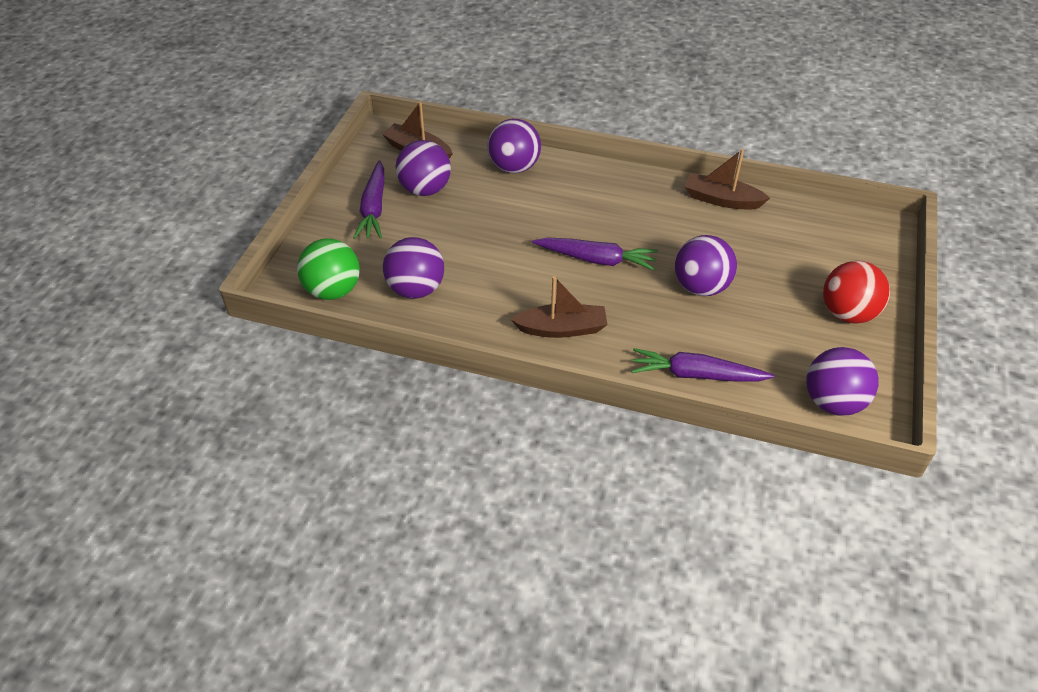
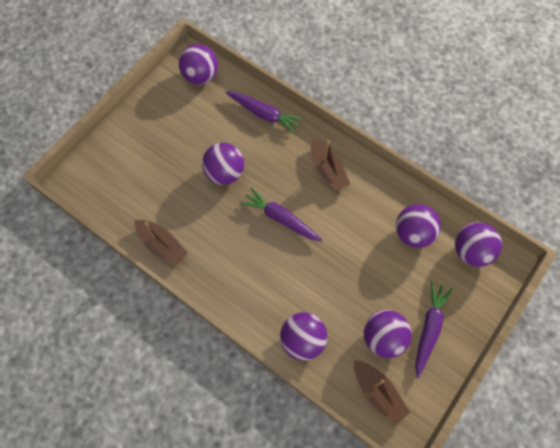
camera: 160 degrees left, 20 degrees up
(333, 290) = (471, 251): green ball -> purple ball
(562, 329) = (327, 170): brown boat -> brown boat turned 135 degrees counterclockwise
(847, 313) = (149, 125): red ball -> none

